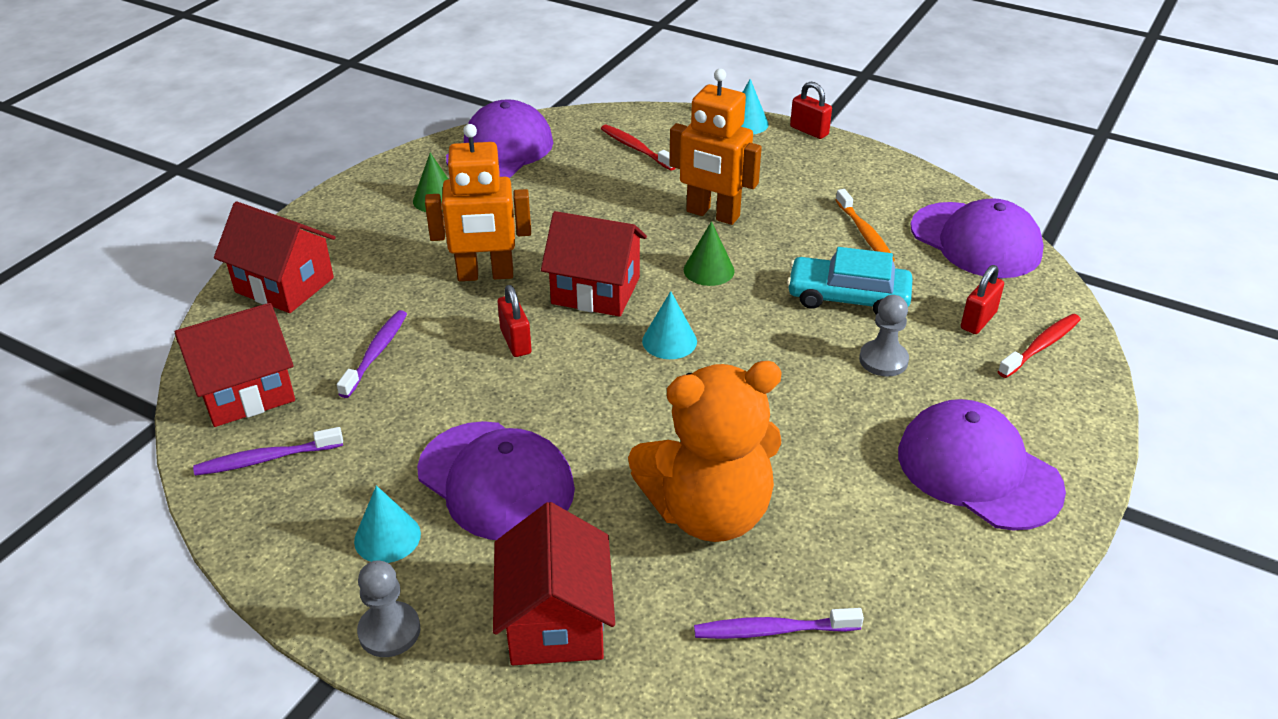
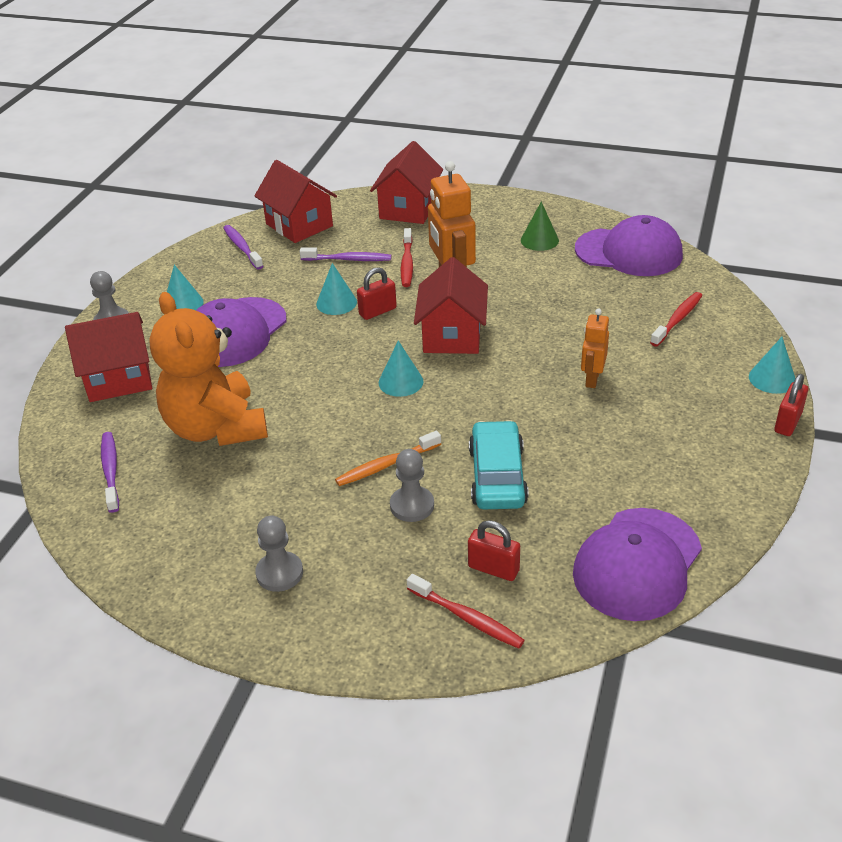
camera: 80 degrees right, 0 degrees up
(419, 304) = (407, 263): none -> red toothbrush
(476, 375) = (336, 303): none -> turquoise cone
(709, 270) = (504, 389): green cone -> none
(712, 214) = (592, 379): orange robot -> orange robot, size x0.57
(864, 233) = (610, 479): orange toothbrush -> orange toothbrush (387, 465)
(978, 471) = (279, 573): purple cap -> grey pawn

